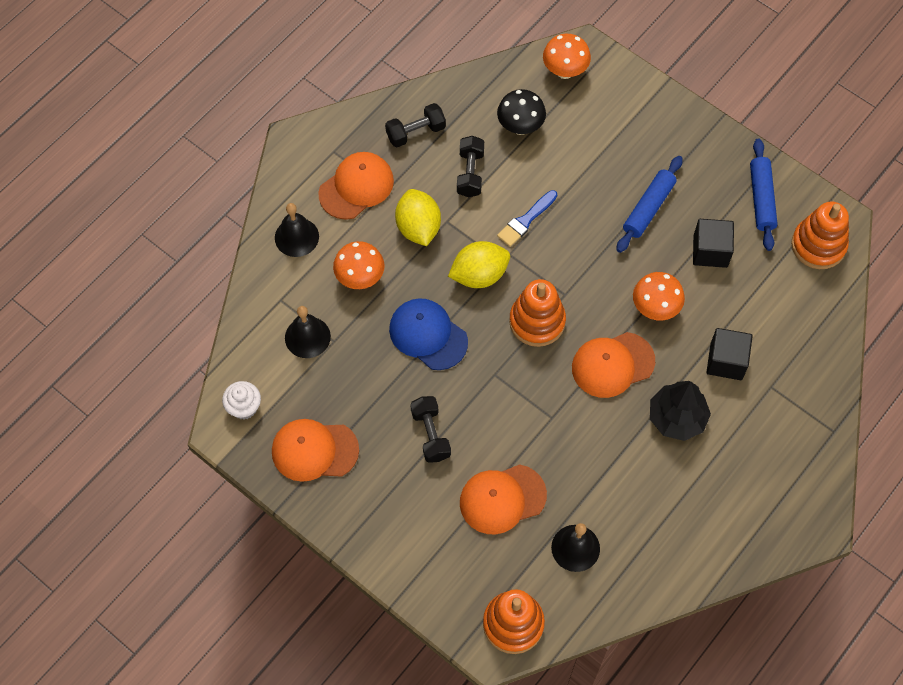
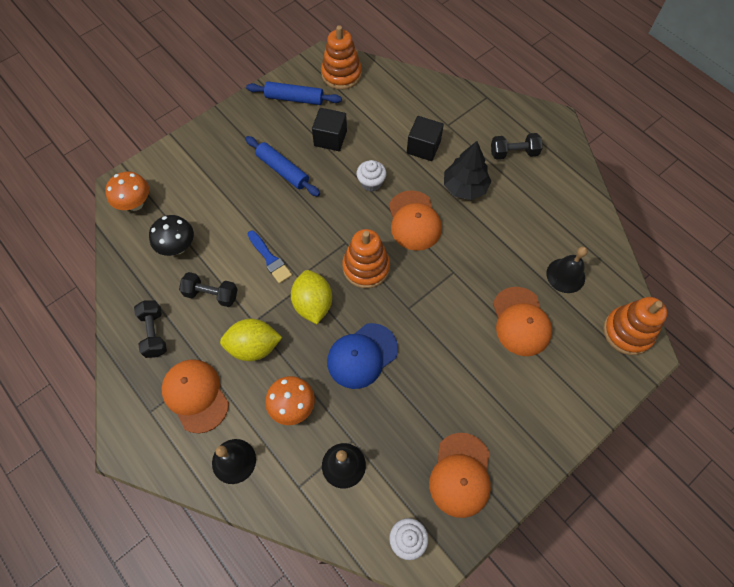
camera: 80 degrees left, 0 degrees up
(430, 434) = (457, 369): black dumbbell -> black dumbbell (513, 153)
(655, 308) = (371, 183): orange mushroom -> white cupcake

